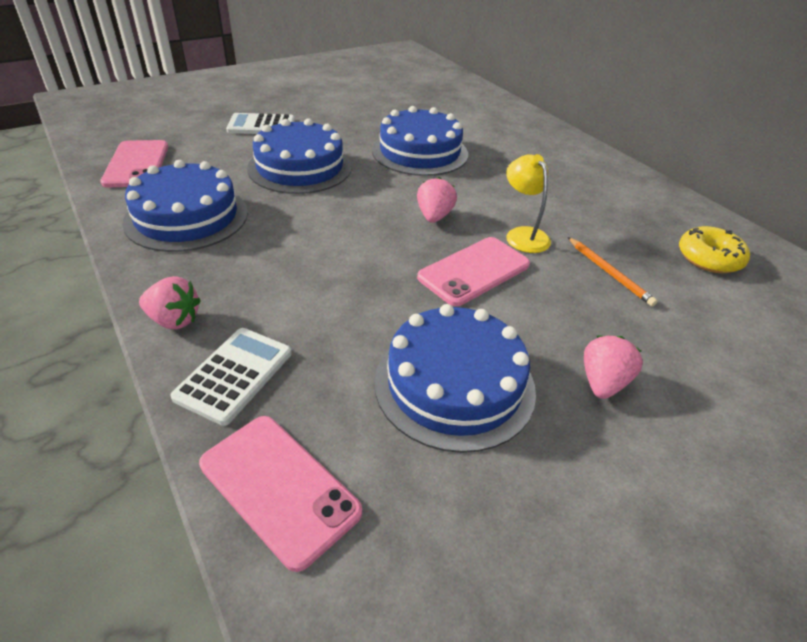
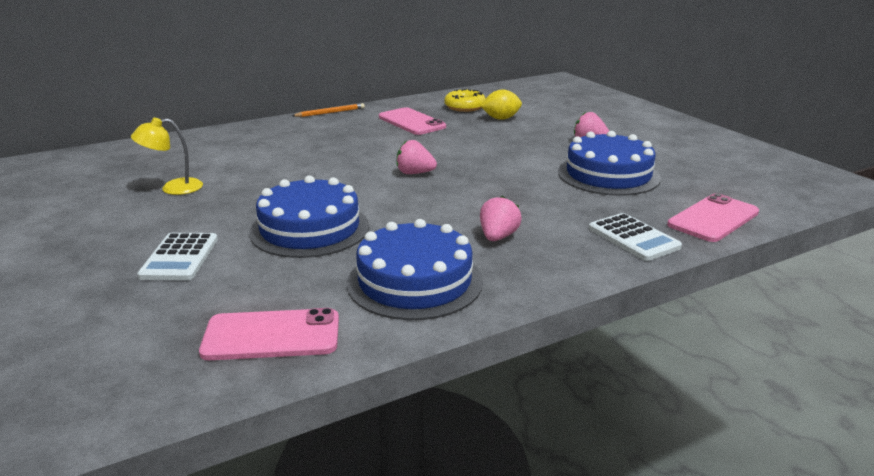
camera: 85 degrees left, 15 degrees down
(174, 320) = (584, 267): pink strawberry -> pink strawberry (498, 237)
(234, 375) = (633, 238): white calculator -> white calculator turned 150 degrees counterclockwise
(420, 152) = (290, 175): blue cake -> none
(474, 271) = (491, 164): pink phone -> pink phone (411, 122)
(523, 235) = (441, 148): yellow lamp -> yellow lamp (173, 188)
(609, 273) = (485, 130): orange pencil -> orange pencil (330, 112)
(674, 291) = (501, 118): none -> yellow lemon

